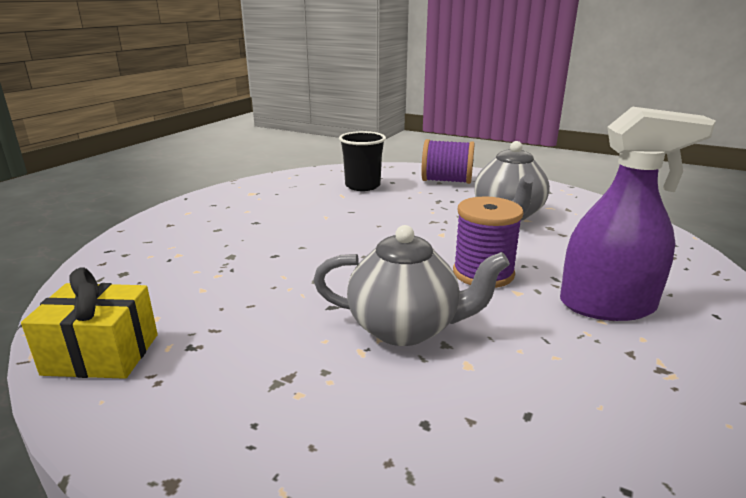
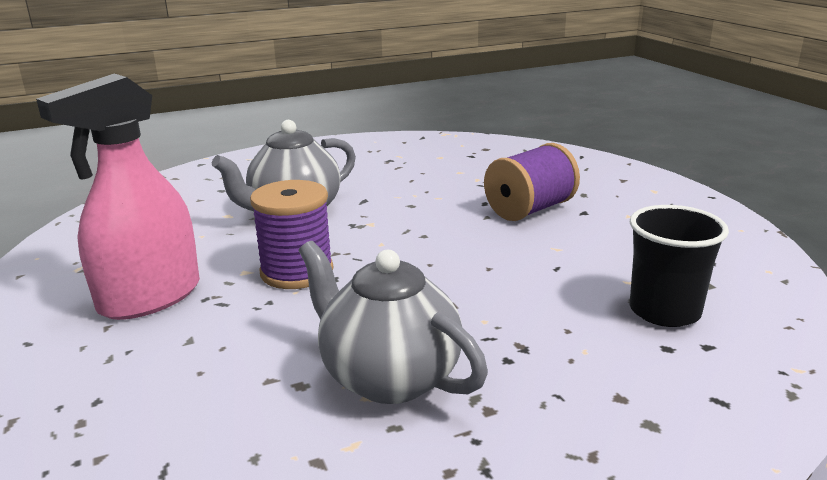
camera: 130 degrees right, 0 degrees up
(101, 354) = (418, 143): yellow gift -> none
(447, 181) = (620, 410): purple spool -> purple spool (530, 210)
(607, 306) = (150, 298): purple spray bottle -> pink spray bottle

